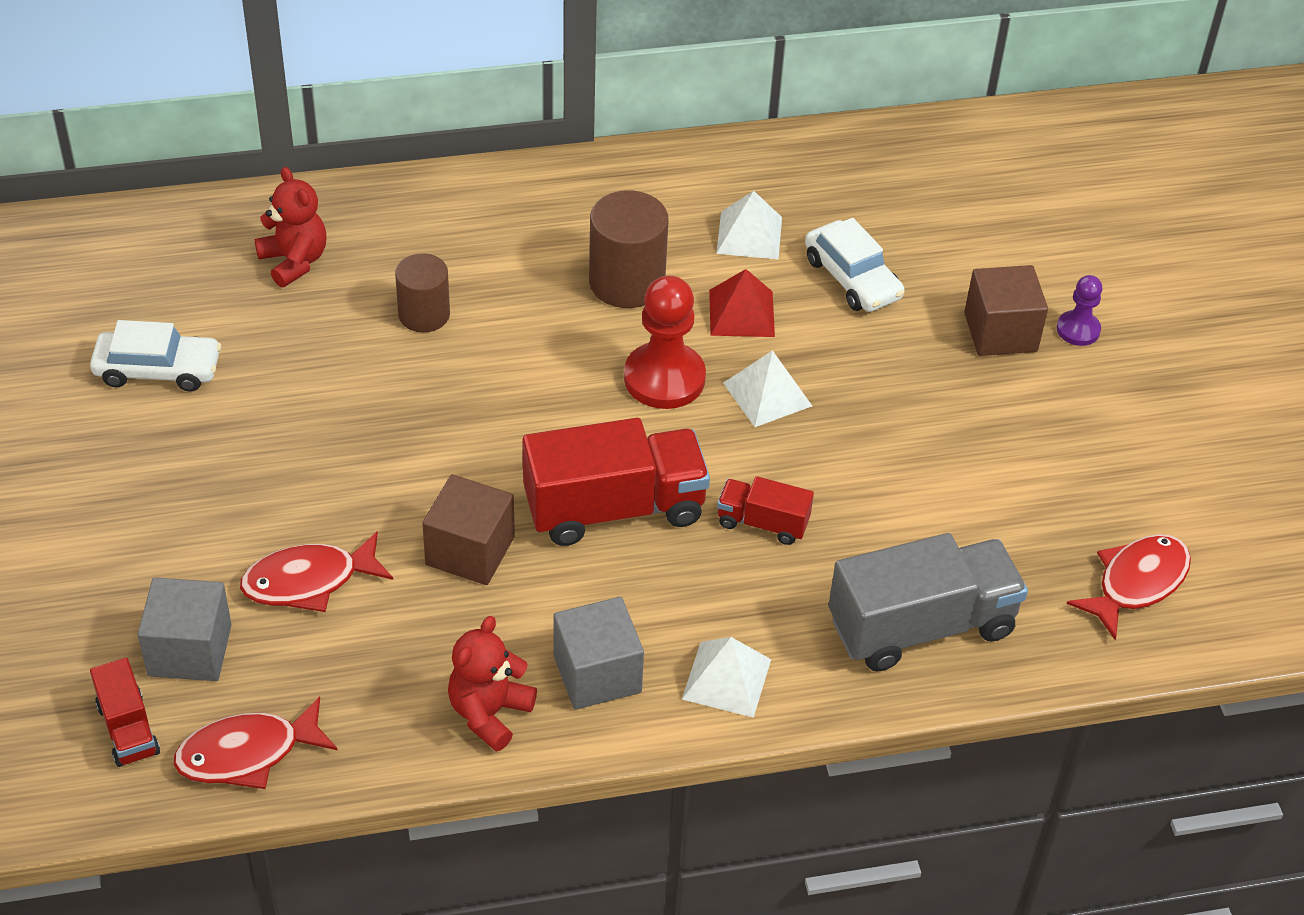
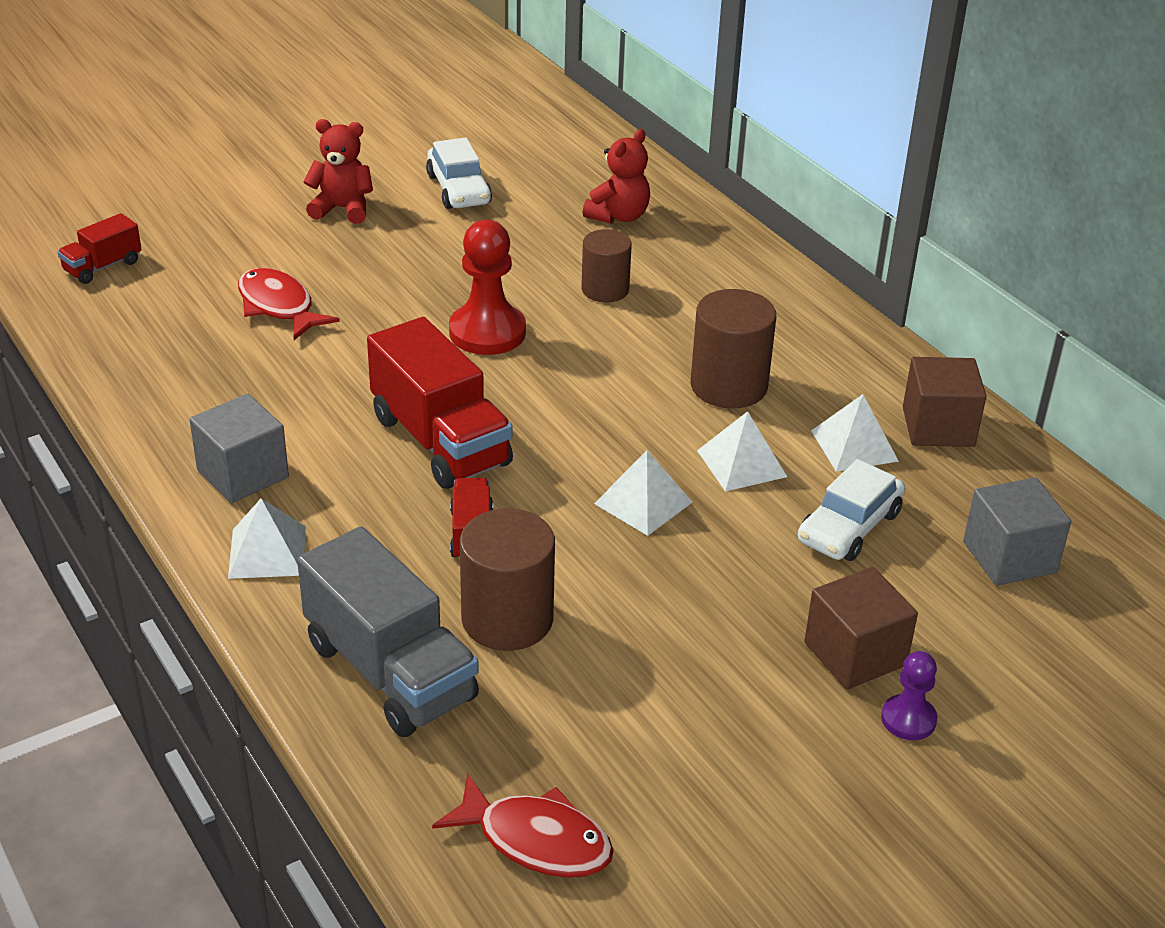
camera: 70 degrees right, 10 degrees down
(190, 650) = (186, 273): grey cube -> grey cube (1009, 557)
(247, 753) = (96, 322): red fish -> none
(470, 551) = (349, 375): brown cube -> brown cube (938, 427)
(489, 713) = (177, 426): red teddy bear -> red teddy bear (342, 209)
(664, 378) = (620, 435): red pawn -> red pawn (487, 332)
(742, 313) = (741, 463): red pyramid -> white pyramid
(884, 530) = (507, 619): none -> brown cylinder

